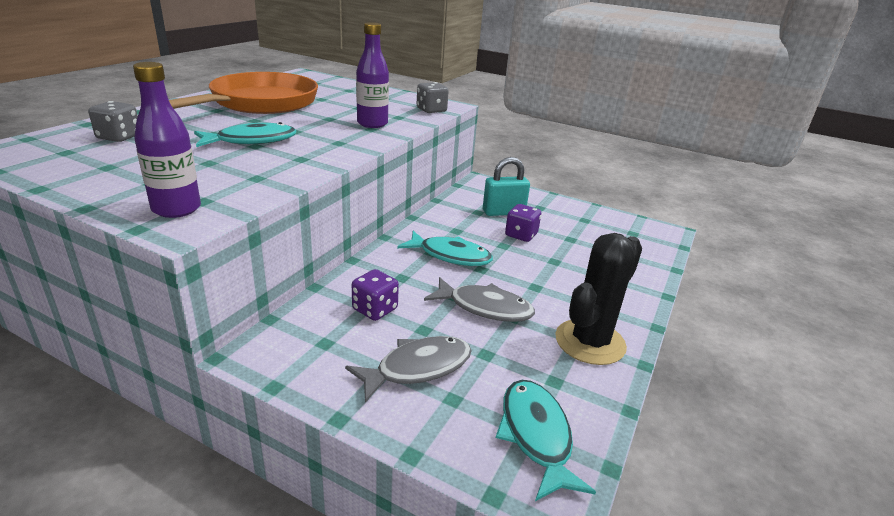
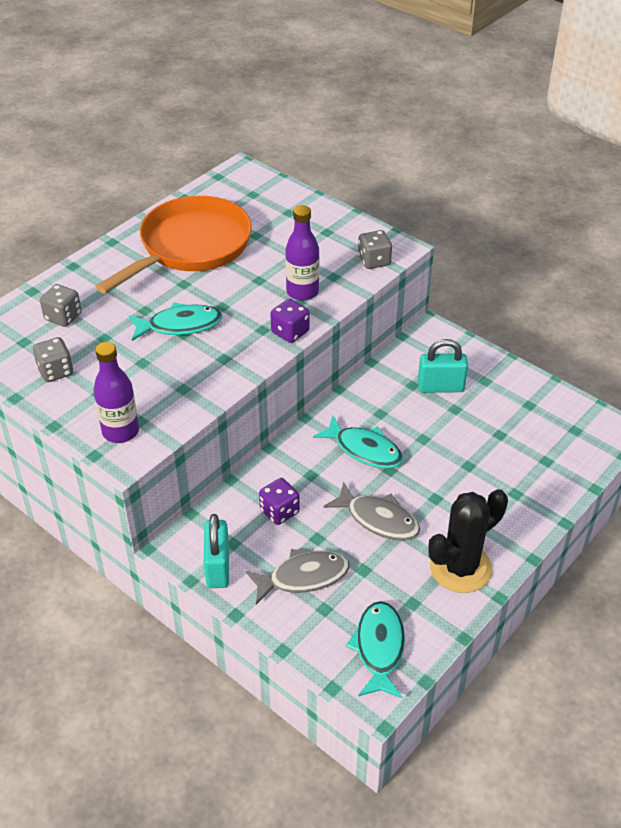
camera: 15 degrees right, 15 degrees up
(100, 169) = (55, 371): none -> grey dice
(308, 369) = (218, 567): none -> turquoise padlock
(521, 235) = (447, 425): purple dice -> purple dice (290, 332)

